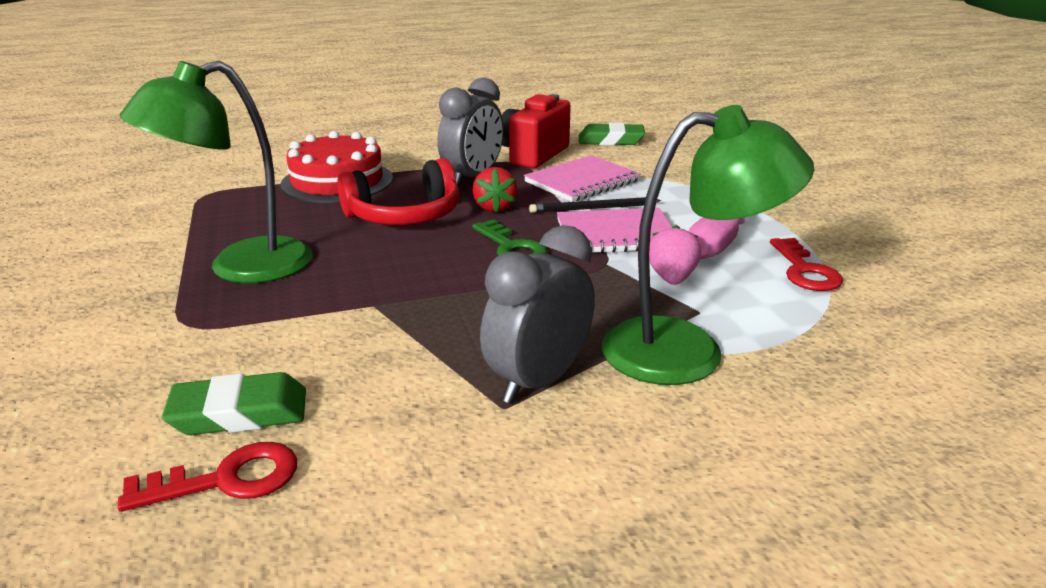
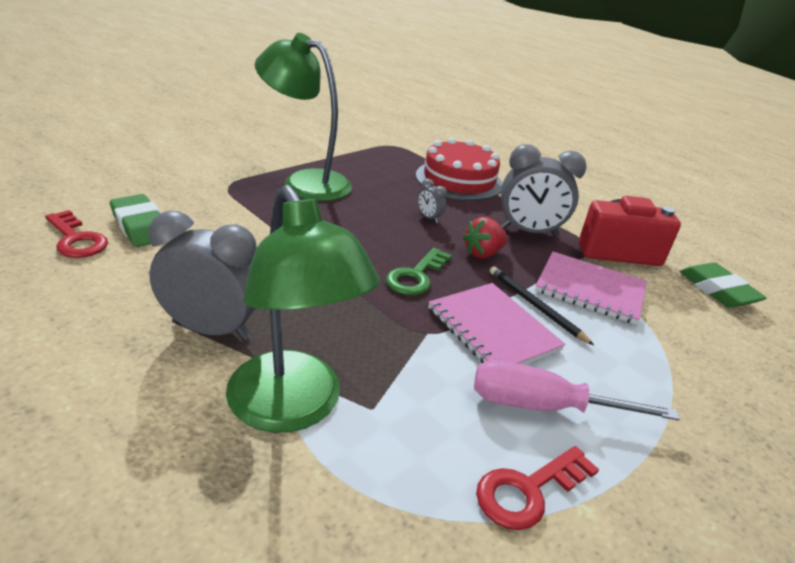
camera: 60 degrees right, 5 degrees up
(404, 215) = (429, 218): red headphones -> grey clock
(671, 278) = (428, 379): pink strawberry -> none

